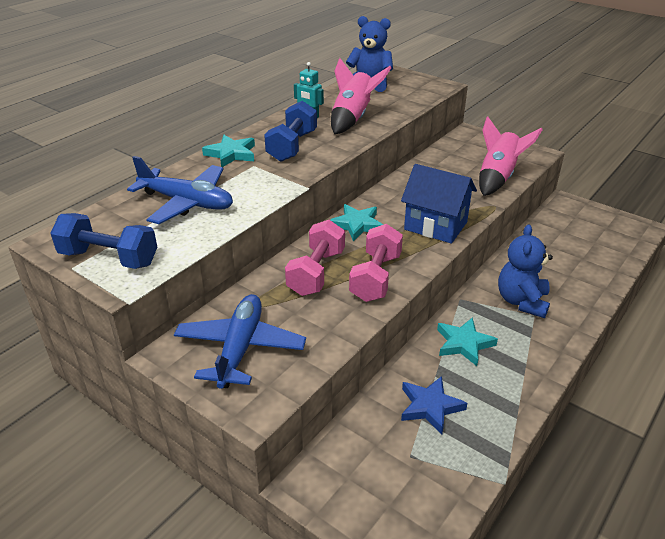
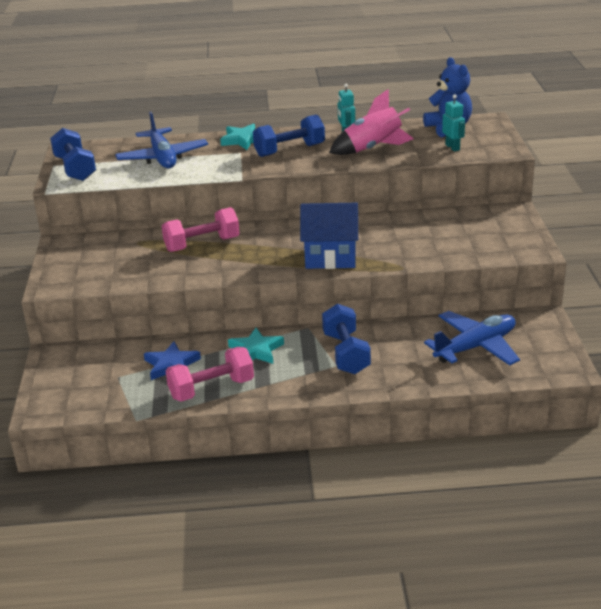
camera: 50 degrees right, 5 degrees down
(240, 348) = (93, 258): blue plane -> blue plane (475, 347)
(357, 225) = (282, 231): turquoise star -> none
(376, 277) = (228, 265): pink dumbbell -> pink dumbbell (211, 389)
(404, 96) = (452, 147): none -> turquoise robot
(435, 226) = (330, 257): blue house -> blue house turned 75 degrees counterclockwise
(498, 178) = (453, 251): pink rocket -> none
(522, 301) = (346, 353): blue teddy bear -> blue dumbbell

